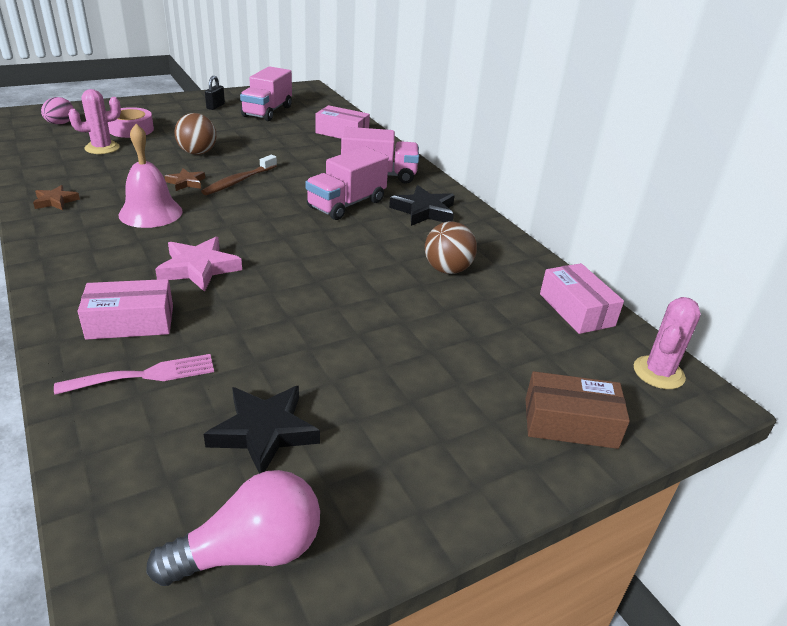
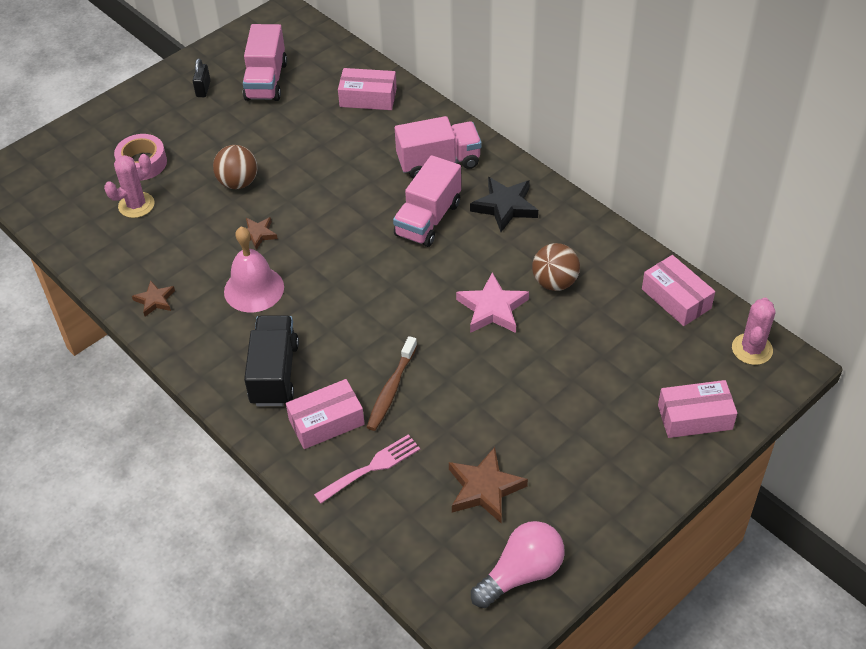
camera: 10 degrees left, 15 degrees up
(60, 124) = (60, 177): pink egg -> none
(113, 272) = (274, 373): none -> black truck
(198, 268) = (342, 346): pink star -> pink star (492, 308)
(239, 181) = (307, 216): brown toothbrush -> brown toothbrush (391, 389)
(264, 432) = (484, 489): black star -> brown star
(570, 423) = (694, 417): brown box -> pink box

